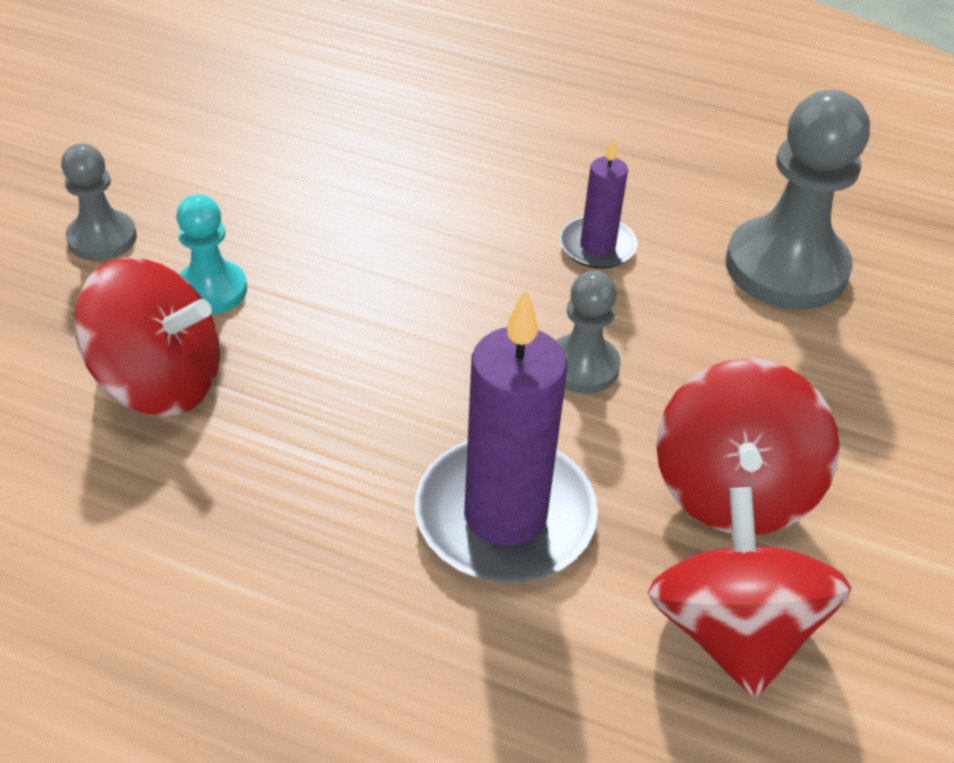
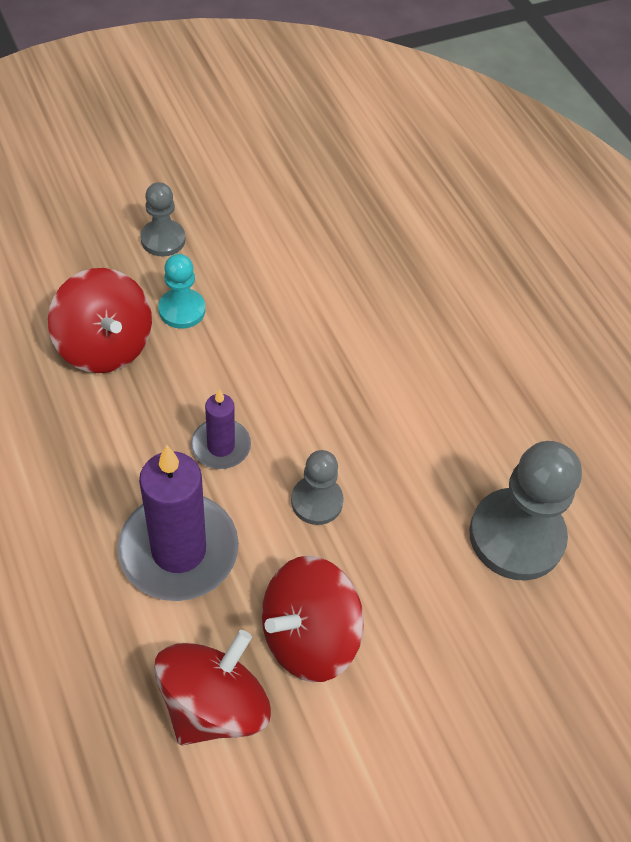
camera: 40 degrees right, 10 degrees up
(597, 246) = (416, 435): purple candle -> purple candle (221, 446)

